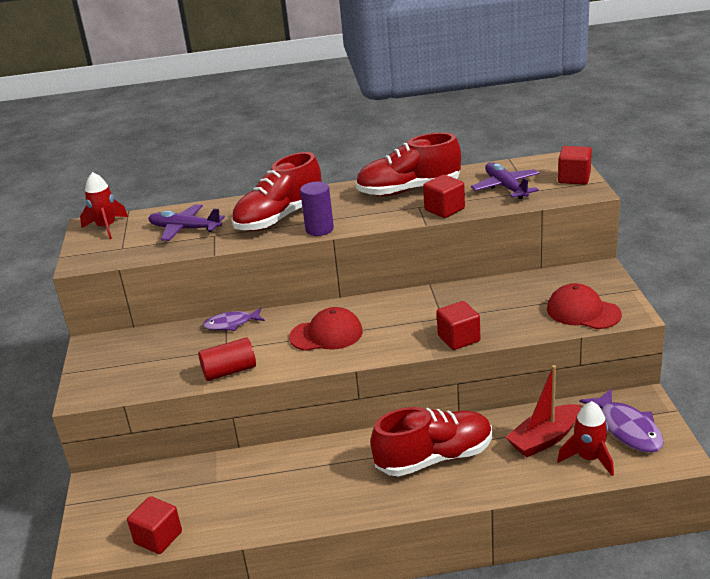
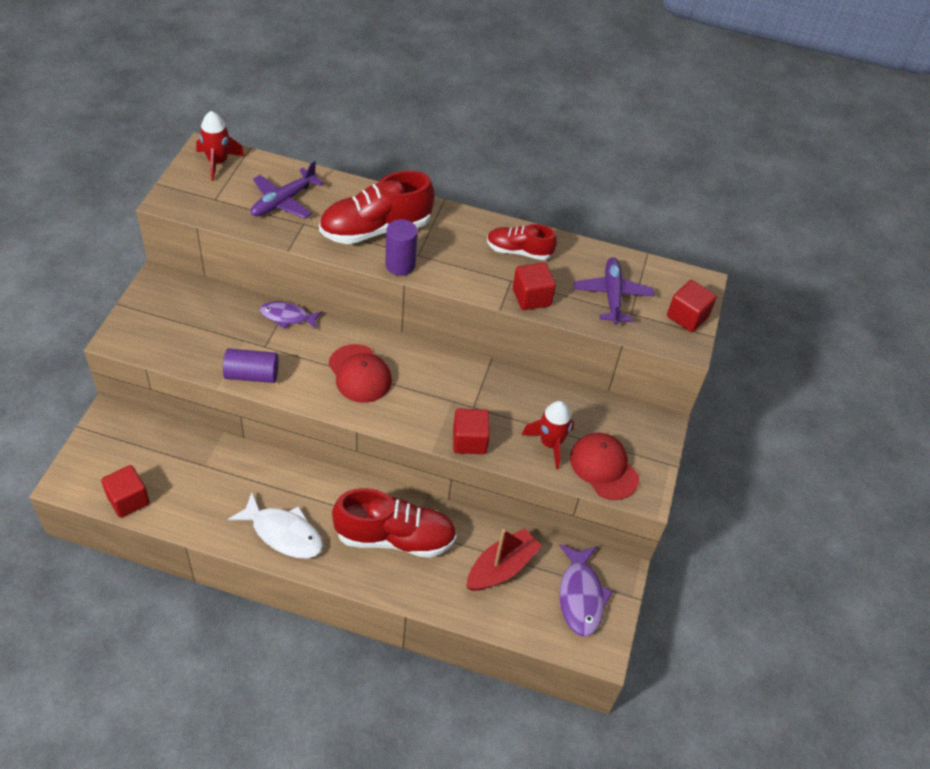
camera: 15 degrees right, 20 degrees up
(185, 229) = (284, 201): purple plane -> purple plane turned 90 degrees counterclockwise
(229, 371) = (252, 375): red cylinder -> purple cylinder
(326, 334) = (359, 374): red cap -> red cap turned 45 degrees clockwise
(330, 498) = (283, 533): none -> white fish
(409, 190) = (519, 251): red shoe -> red shoe, size x0.59
(544, 439) = (501, 568): red boat -> red boat turned 150 degrees clockwise
(589, 458) = (523, 609): red rocket -> red rocket (550, 444)

